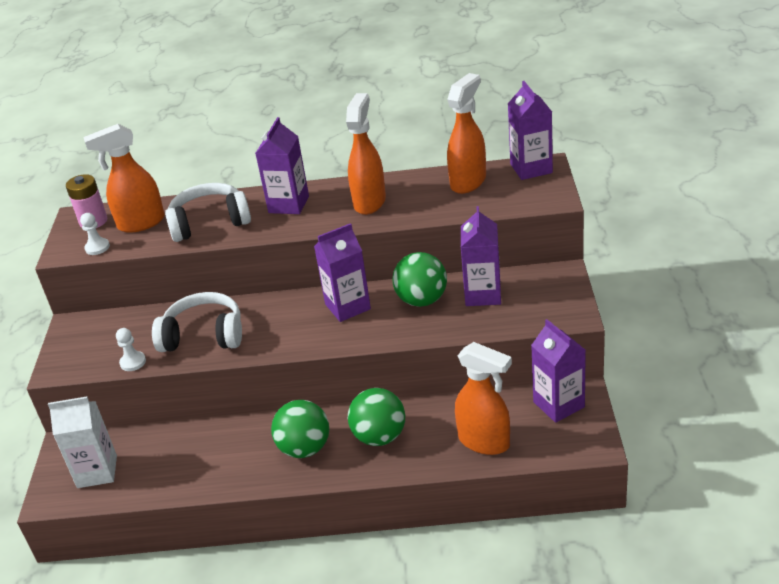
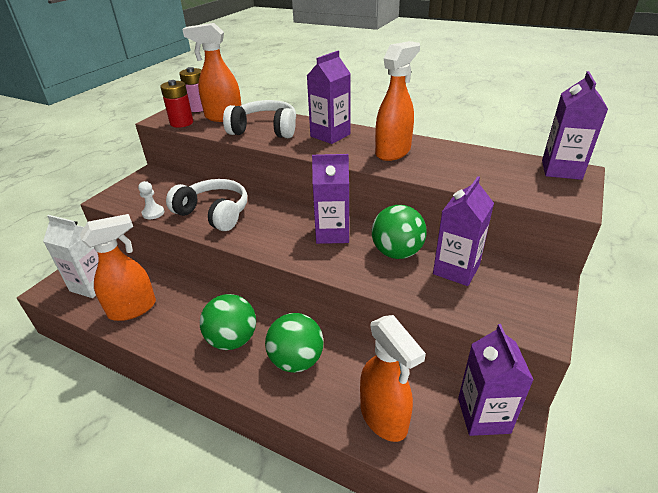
camera: 25 degrees right, 0 degrees up
(97, 247) = (181, 123): white pawn -> red battery
(468, 182) = (491, 163): orange spray bottle -> orange spray bottle (133, 309)

